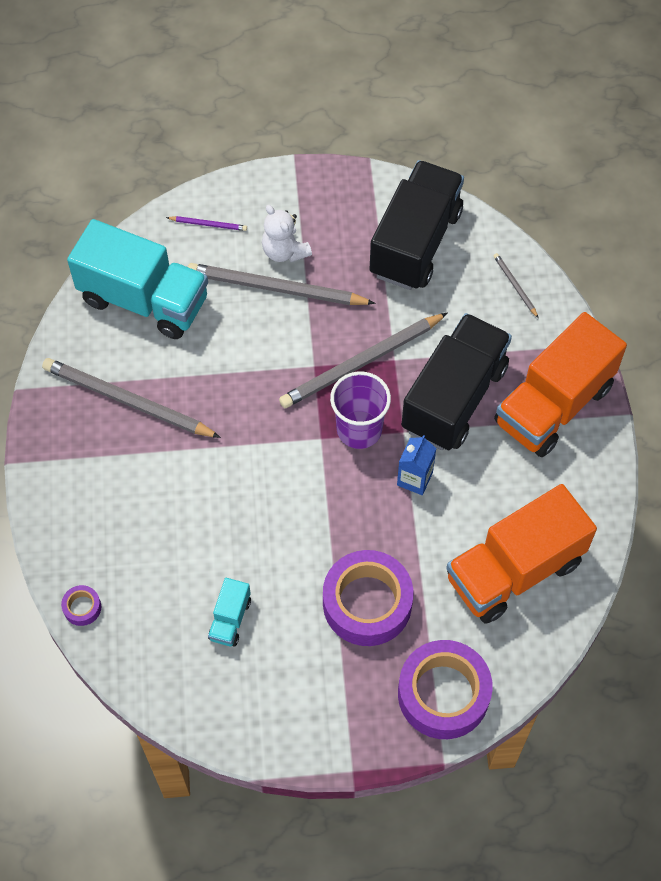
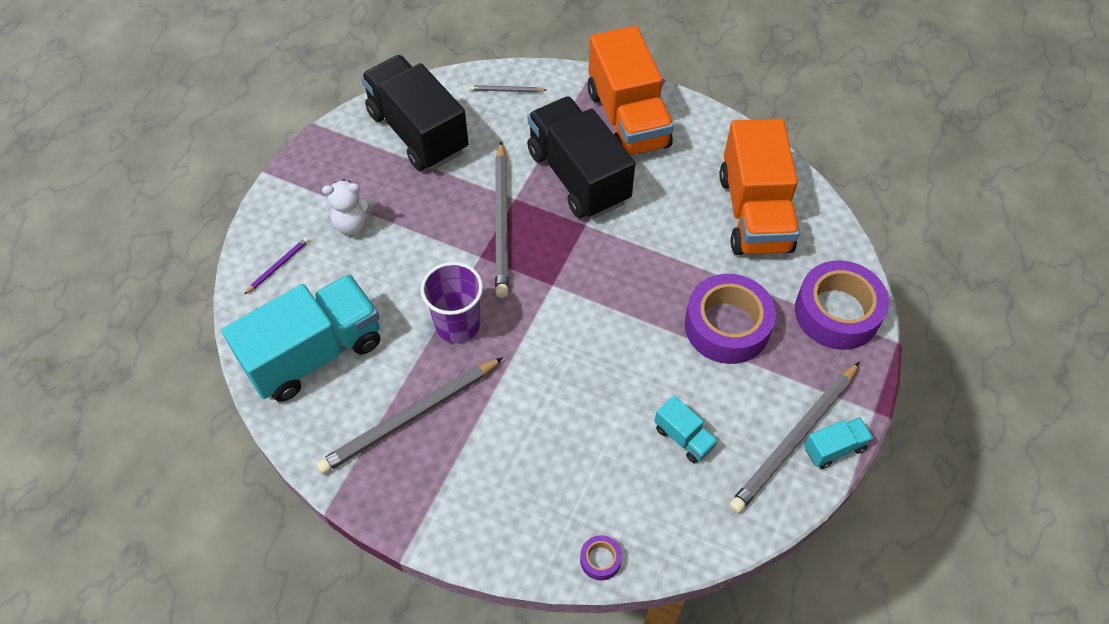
camera: 60 degrees left, 5 degrees down
(276, 288) = (384, 247): grey pencil -> grey pencil (794, 439)
(292, 750) = (834, 448): none -> turquoise truck
(359, 429) = (563, 253): purple cup -> purple cup (457, 324)
(414, 479) = (633, 238): blue carton -> none

